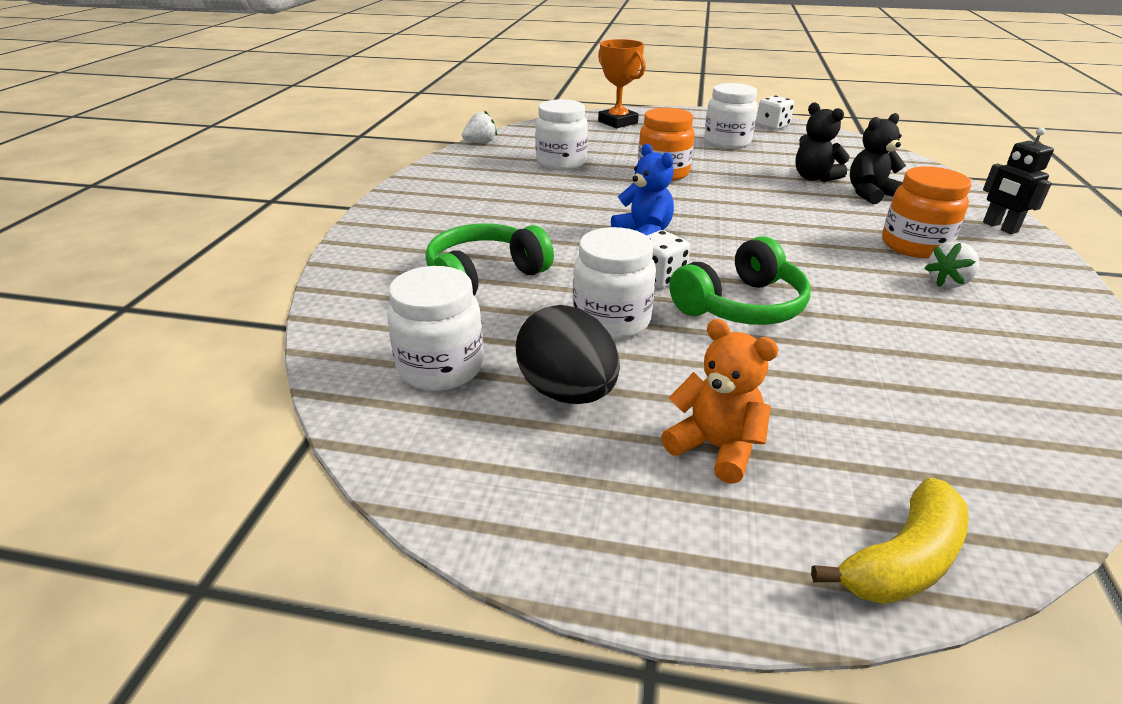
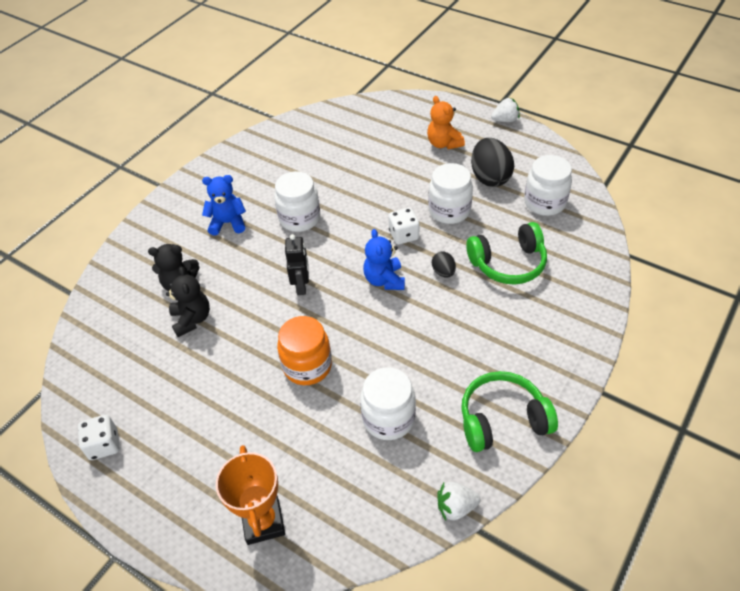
camera: 155 degrees left, 15 degrees up
(573, 253) = (443, 272): none -> black egg
(727, 142) = (193, 416): white jar -> white jar (299, 218)
(741, 306) = (375, 204): green headphones -> green headphones (502, 419)
(902, 560) = (413, 104): yellow banana -> none
(914, 246) = (228, 223): orange jar -> blue teddy bear
(948, 282) = (250, 192): white strawberry -> white strawberry (505, 120)
(999, 227) = (153, 225): black robot -> black robot (301, 286)

